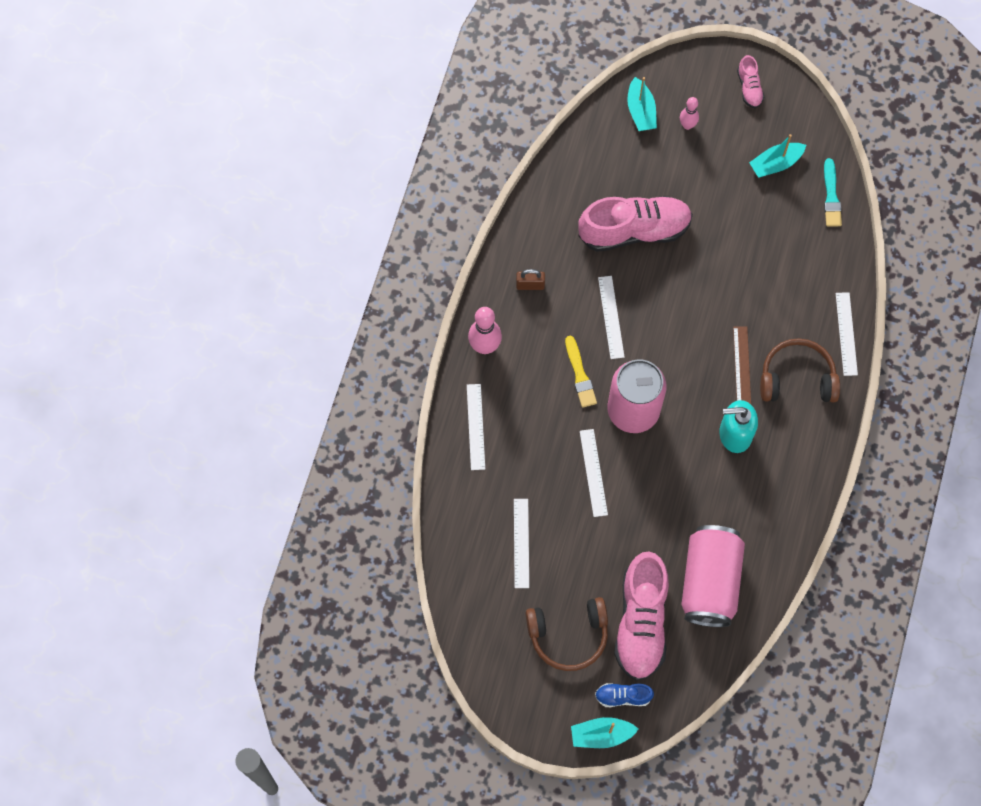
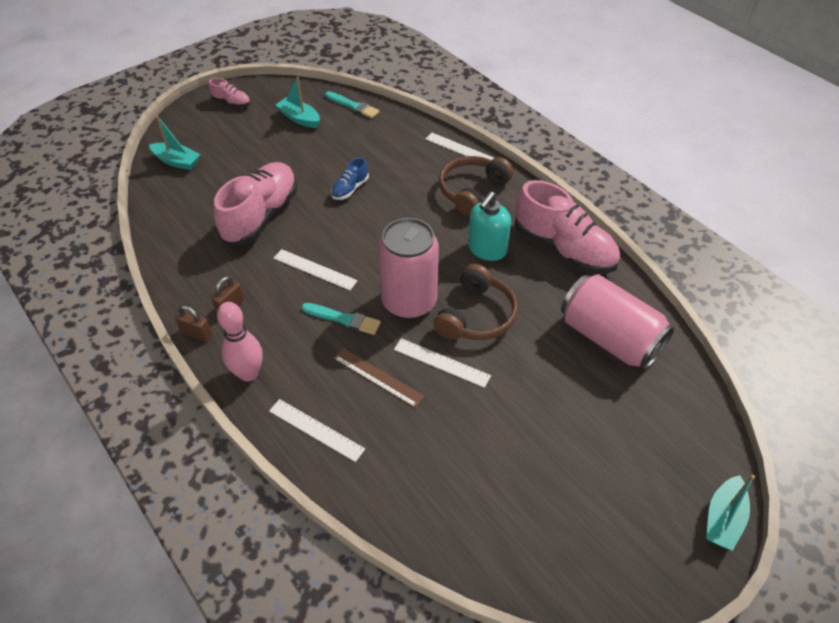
camera: 55 degrees left, 20 degrees down
(490, 282) = (196, 333): none -> brown padlock
(521, 543) = (466, 464): white ruler -> none
(568, 635) = (593, 482): brown headphones -> brown headphones (476, 315)
(580, 374) = (343, 319): yellow brush -> turquoise brush
(623, 696) = (688, 473): blue shoe -> blue shoe (350, 189)
(641, 622) = (617, 412): pink shoe -> pink shoe (563, 249)
(687, 125) = (218, 144): pink bowling pin -> none
(742, 368) = (435, 216): brown ruler -> brown ruler (378, 377)
(775, 164) = (299, 118): turquoise boat -> turquoise boat turned 120 degrees clockwise

